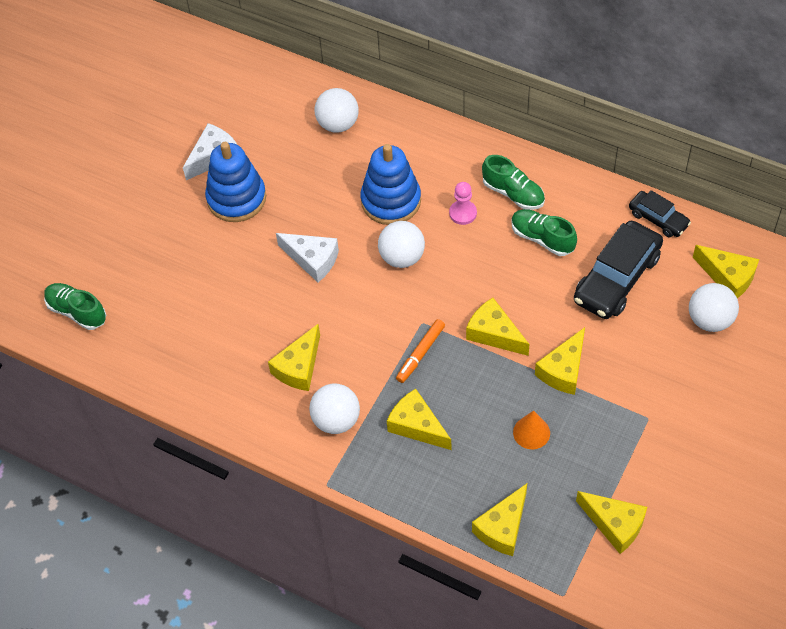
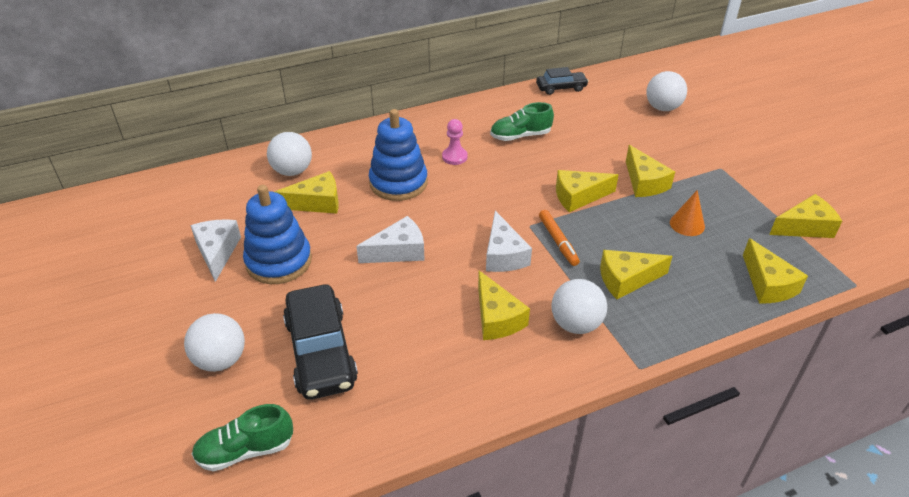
camera: 55 degrees left, 15 degrees down
(370, 328) = (503, 255): none -> white cheese
(402, 257) = (456, 204): white ball -> white ball (221, 360)
(513, 193) = (467, 128): green shoe -> none
(617, 278) = (590, 124): black car -> black car (320, 351)
(728, 277) = (636, 87): yellow cheese -> yellow cheese (317, 203)

